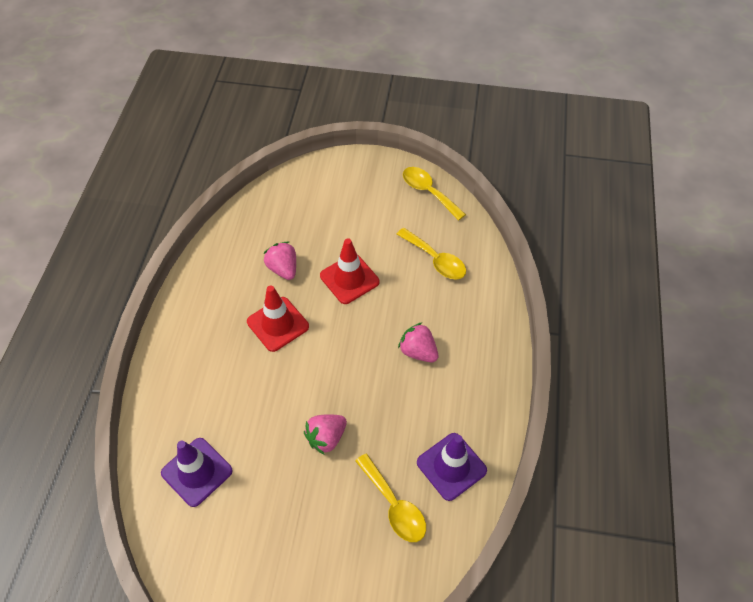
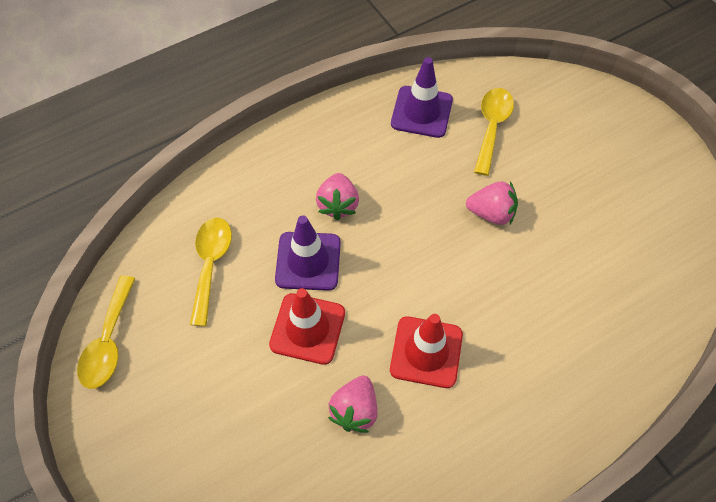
camera: 130 degrees left, 5 degrees up
(197, 472) = (626, 287): purple traffic cone -> purple traffic cone (308, 261)

